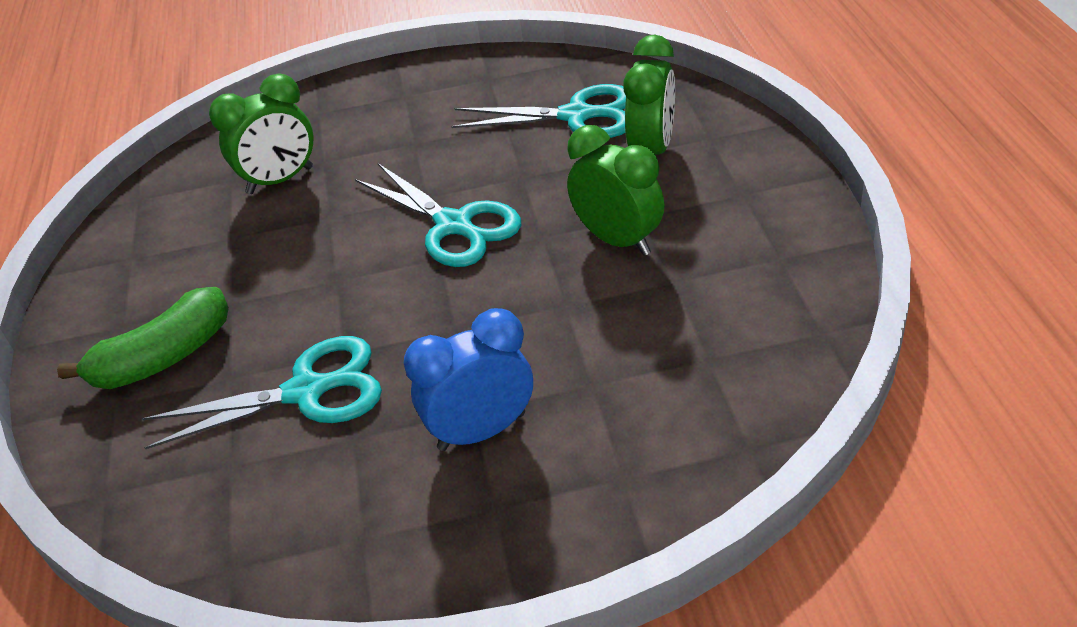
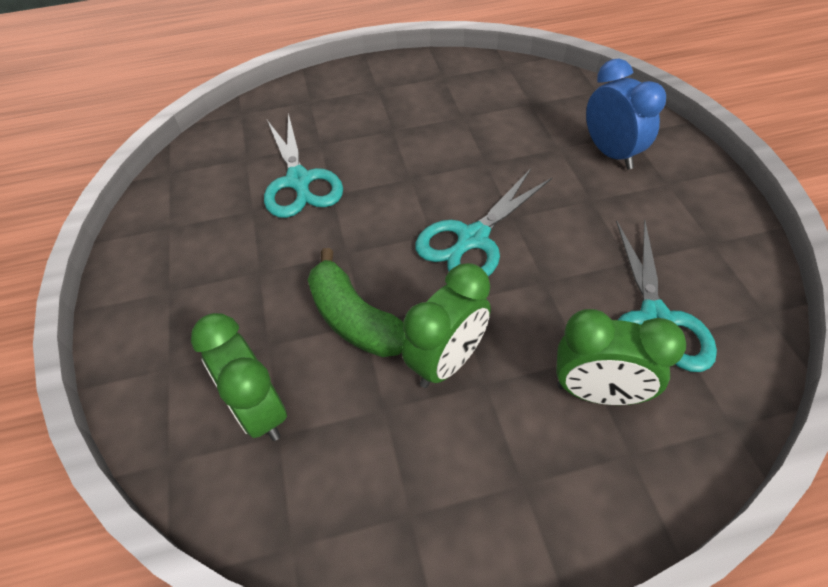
camera: 85 degrees right, 10 degrees up
(164, 357) = (344, 111): green banana -> green banana (355, 319)
(280, 180) = (531, 128): green clock -> green clock (259, 410)
(481, 431) = (238, 278): blue clock -> blue clock (611, 153)

